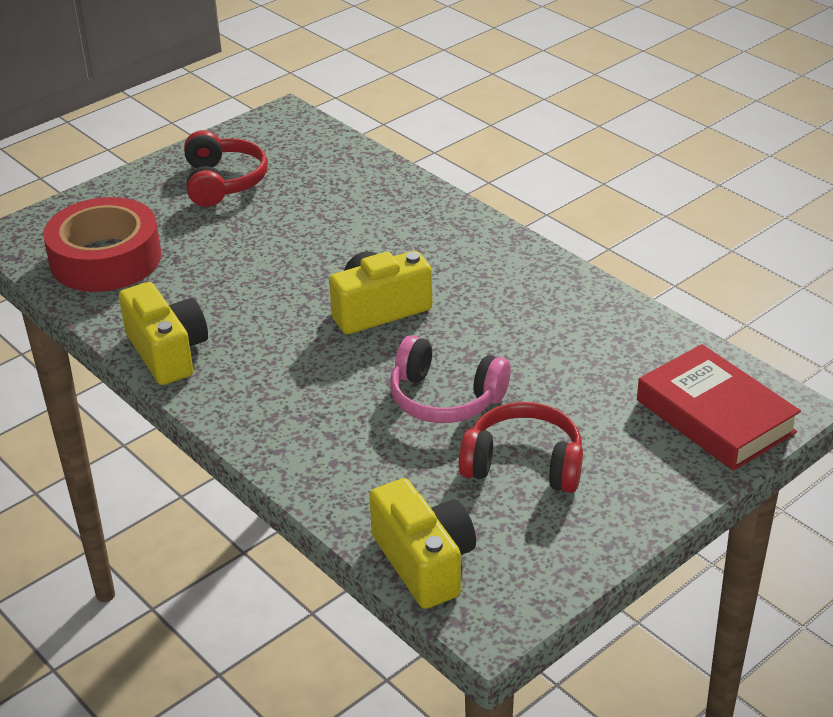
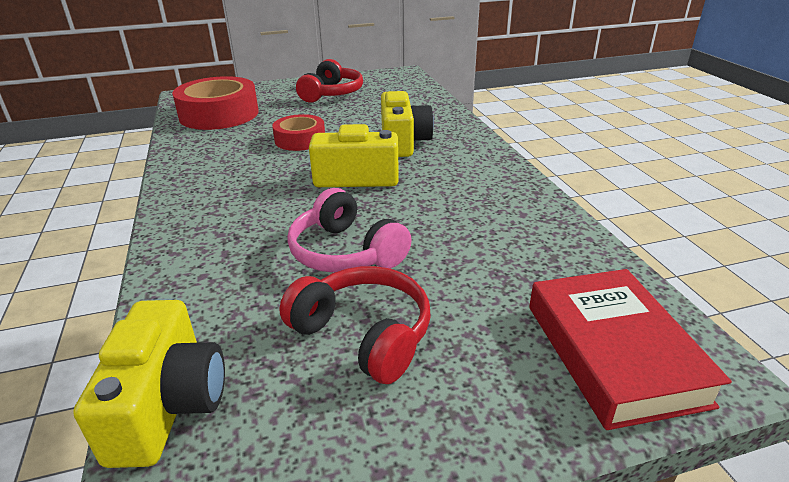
camera: 25 degrees right, 5 degrees down
(167, 352) = (187, 168): yellow camera -> yellow camera (403, 142)
(260, 273) = (300, 140): none -> red tape

